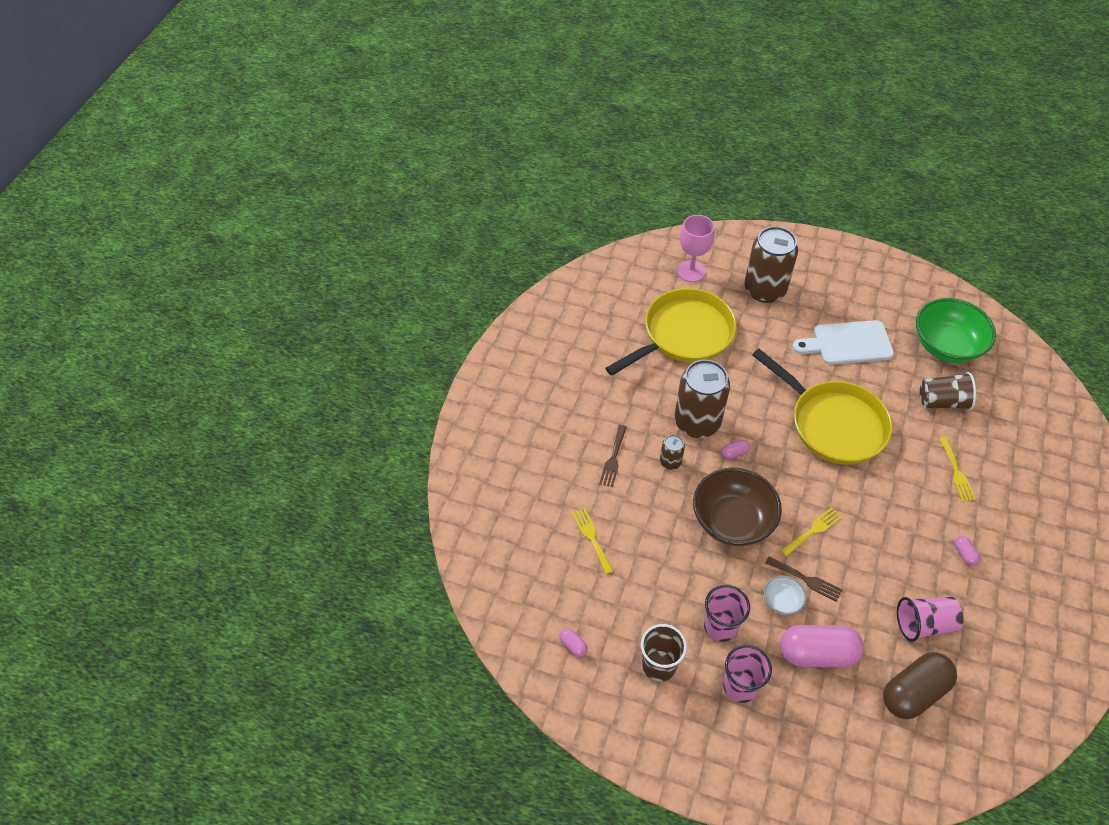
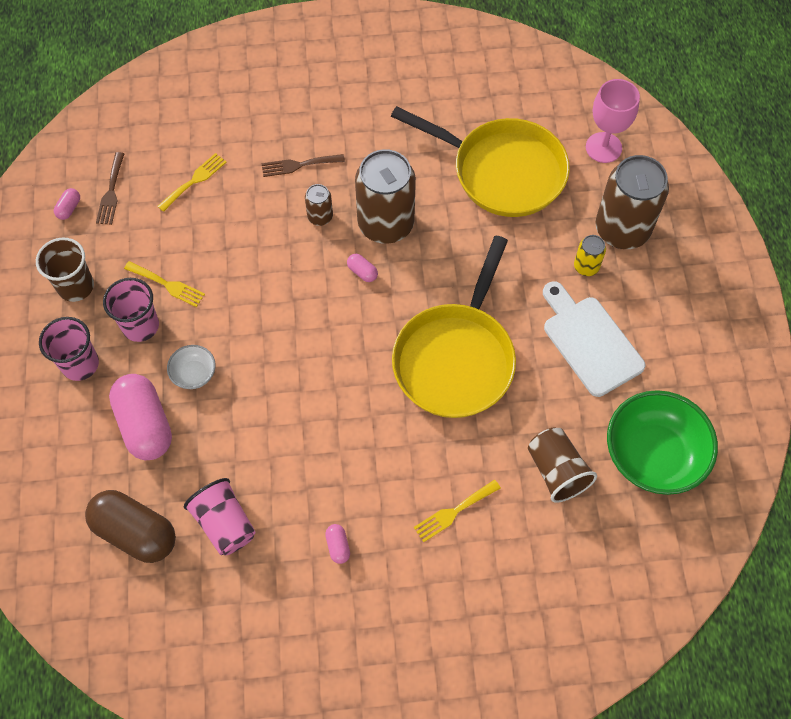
camera: 65 degrees right, 10 degrees up
(732, 521) = (273, 297): brown bowl -> none
(786, 321) = (586, 266): none -> yellow can
(806, 580) = (230, 389): brown fork -> brown fork (111, 192)
(813, 530) = (296, 378): yellow fork -> yellow fork (167, 285)
(964, 554) = (338, 546): pink capsule -> pink capsule turned 60 degrees counterclockwise

